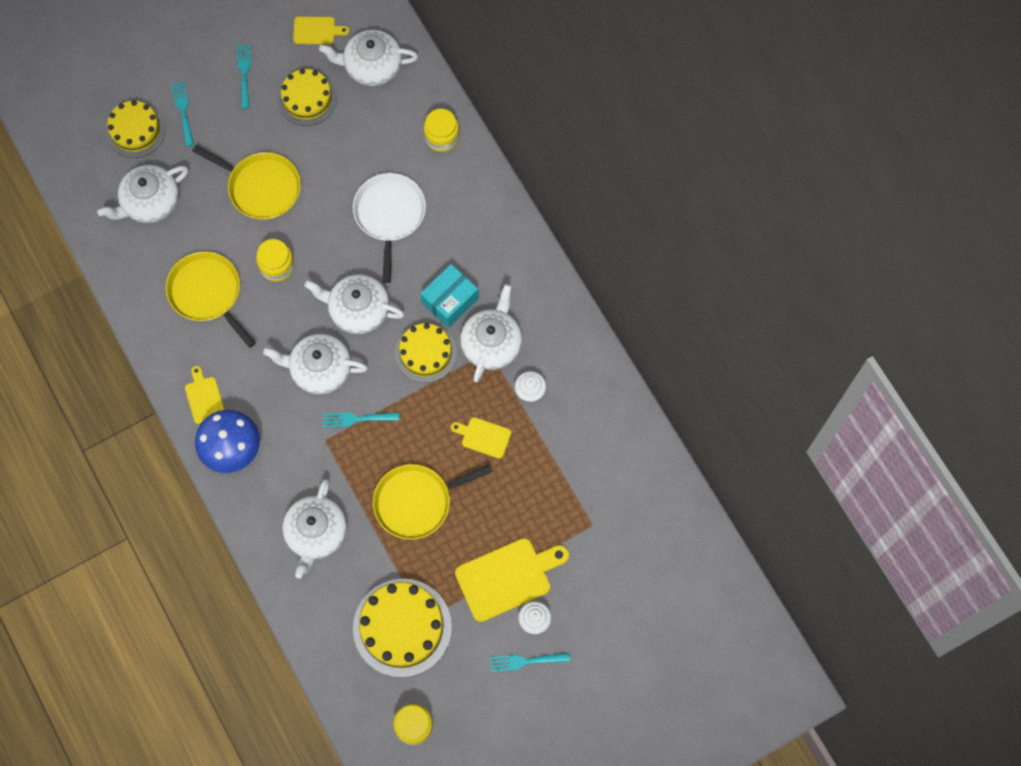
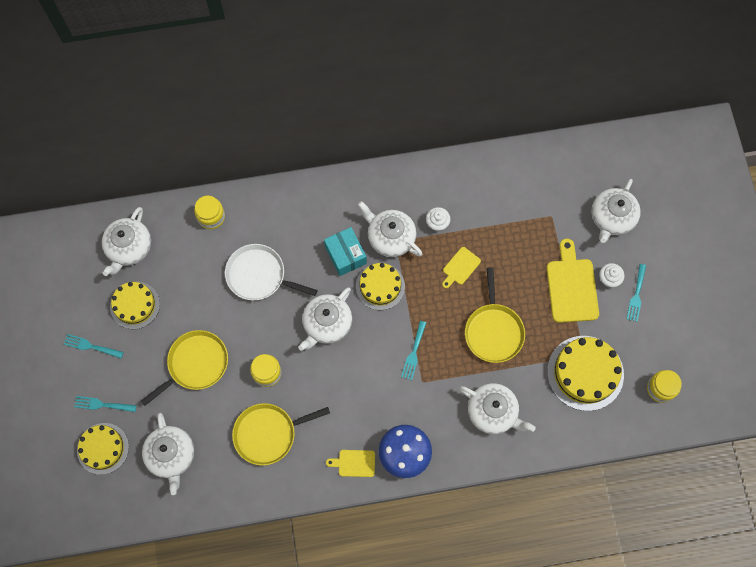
camera: 70 degrees left, 0 degrees up
(317, 30) = (79, 279): yellow cutting board -> none
(320, 369) = (364, 367): white teapot -> white teapot (612, 218)

